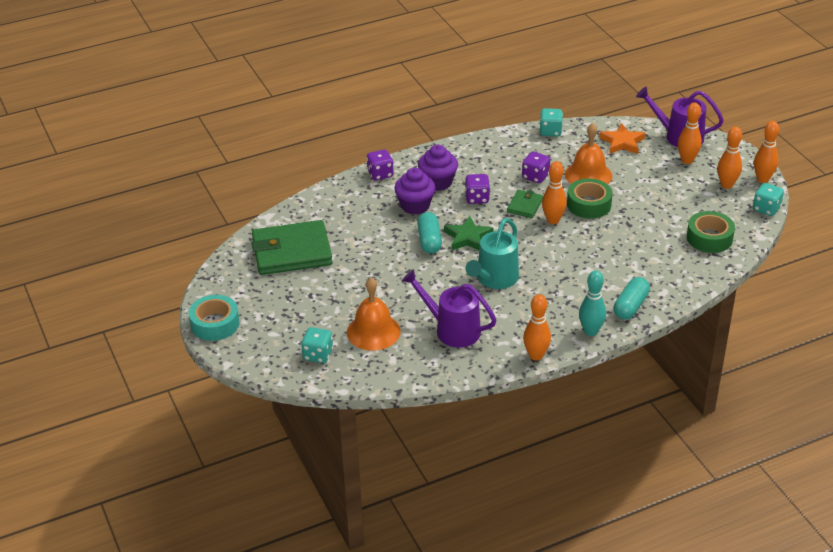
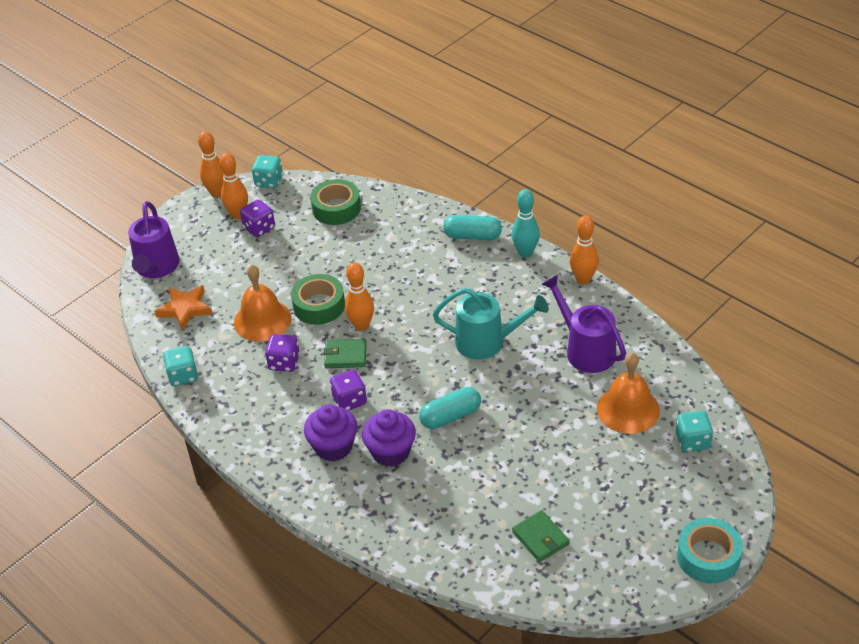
camera: 110 degrees left, 5 degrees up
(292, 252) = (540, 538): green wallet -> green wallet, size x0.47
(380, 174) = (341, 510): purple dice -> purple dice (259, 228)
(451, 329) = (585, 349): purple watering can -> purple watering can turned 135 degrees clockwise
(468, 237) = (427, 385): green star -> none
(687, 160) = (202, 251): orange bowling pin -> none

